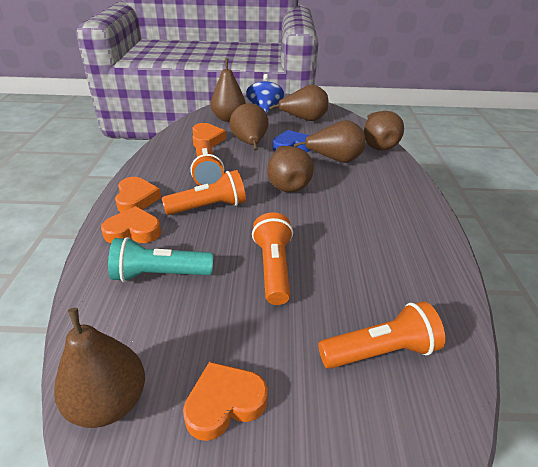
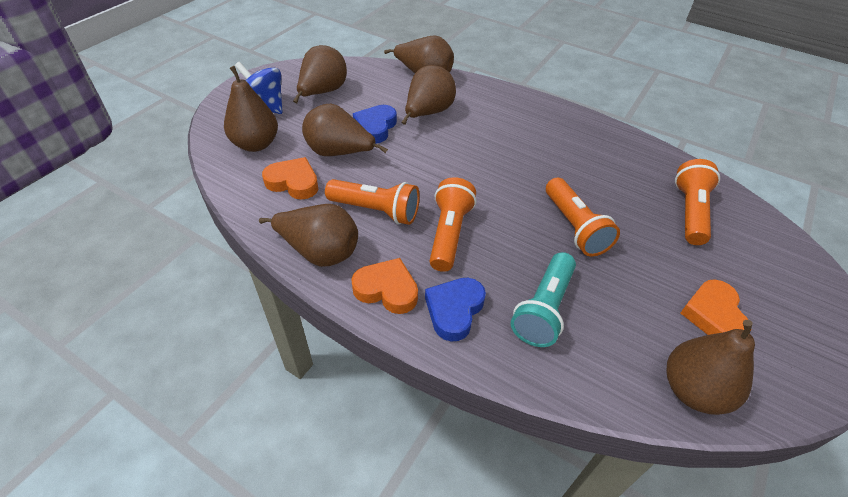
camera: 60 degrees left, 10 degrees up
(133, 231) = (454, 310): orange heart -> blue heart
(273, 268) = (574, 227): orange flashlight -> orange flashlight turned 135 degrees counterclockwise
(287, 184) = (449, 163): brown pear -> brown pear (320, 252)

